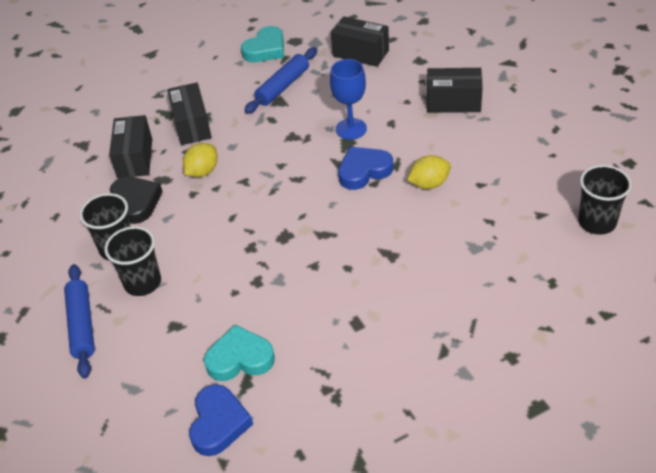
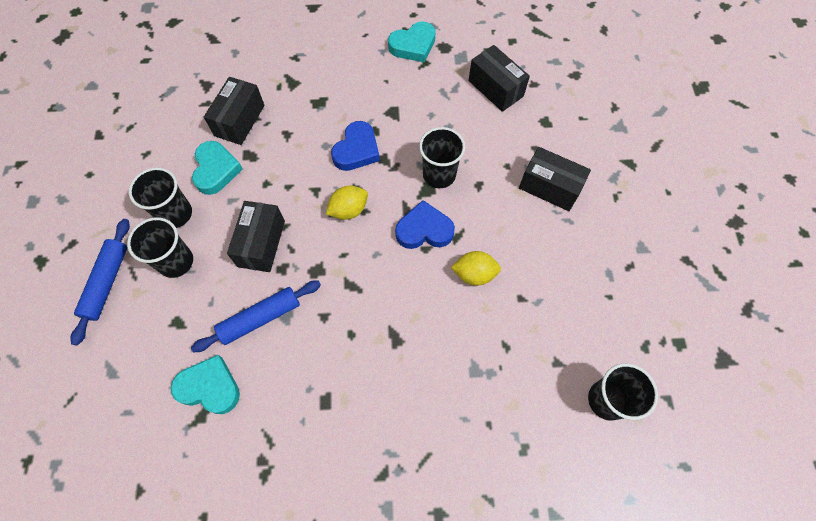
camera: 20 degrees right, 20 degrees up
(136, 202) = (216, 170): black heart -> turquoise heart
(192, 125) = (305, 105): black box -> black box (261, 243)
(202, 171) = (287, 163): yellow lemon -> yellow lemon (349, 210)
(219, 423) = (157, 447): blue heart -> blue heart (357, 150)
(282, 86) = (405, 96): blue rolling pin -> blue rolling pin (260, 318)
(351, 129) = (439, 175): blue goblet -> black cup

